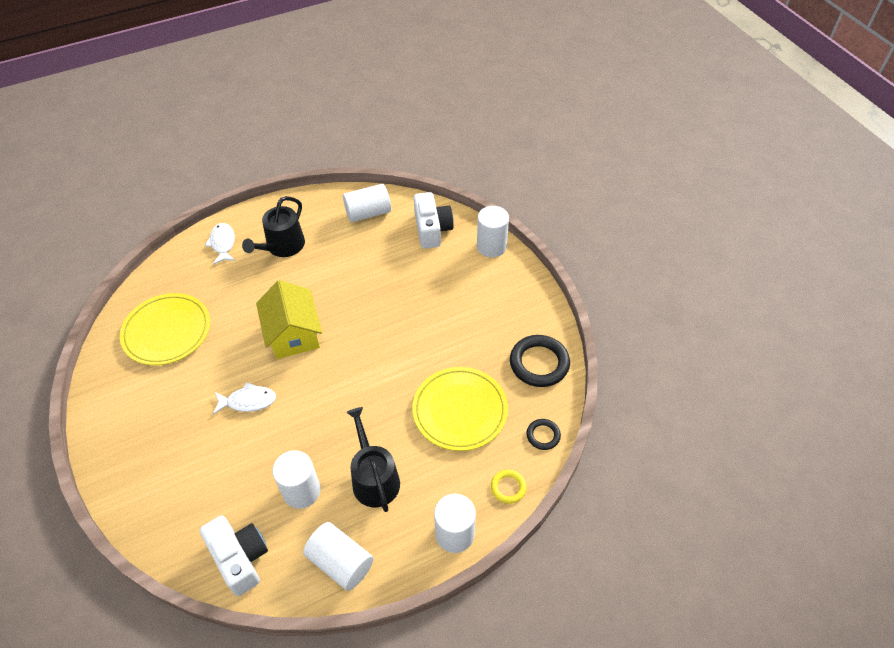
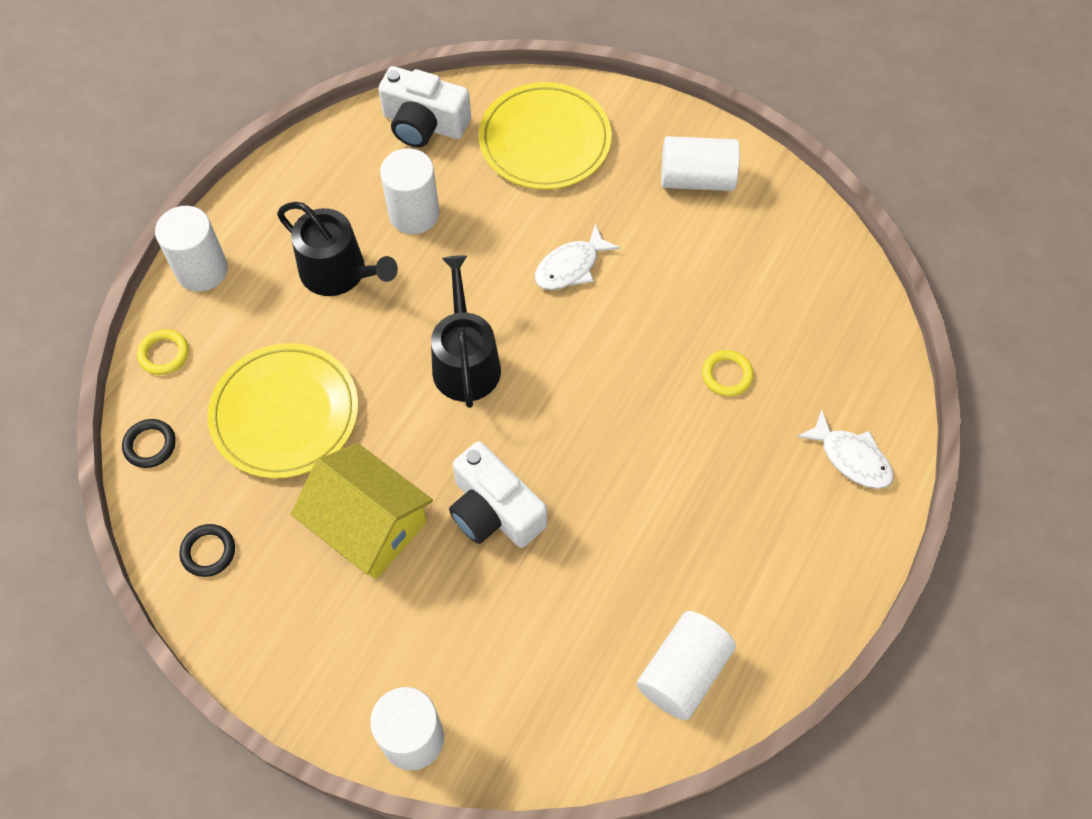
camera: 145 degrees right, 10 degrees up
(167, 331) = (769, 285): yellow plate -> yellow plate (545, 140)
(234, 303) = (727, 375): none -> yellow ring
(282, 246) = (756, 511): black watering can -> black watering can (465, 361)
(293, 334) = (599, 383): yellow house -> yellow house (368, 525)
(340, 562) = (313, 177): white cylinder -> white cylinder (696, 179)
(432, 229) = (544, 709): white camera -> white camera (494, 510)
(539, 363) = (208, 552): black ring -> black ring, size x0.53

